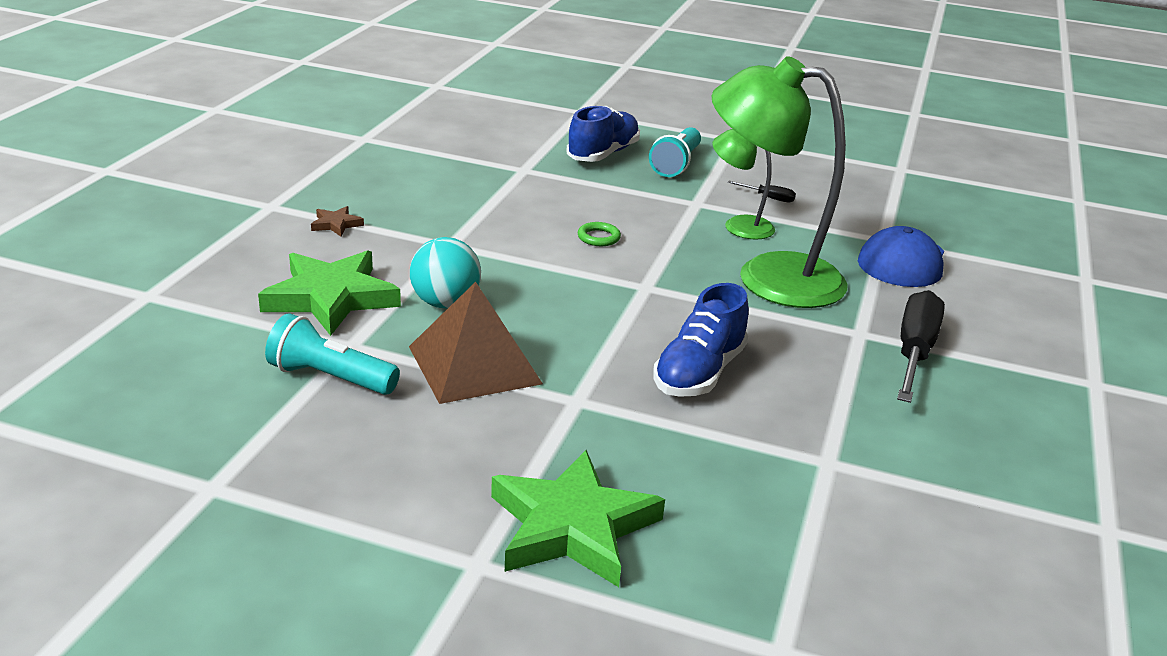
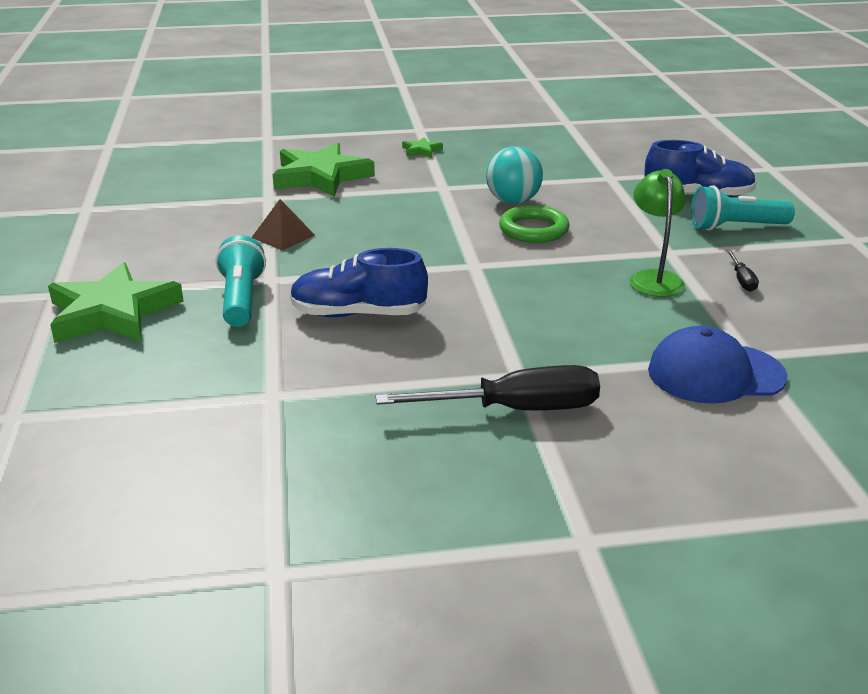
camera: 65 degrees right, 0 degrees up
(330, 378) = (224, 202): turquoise flashlight -> turquoise flashlight (241, 299)
(336, 224) = (421, 151): brown star -> green star
(445, 303) = (355, 207): turquoise ball -> turquoise ball (513, 201)
(475, 365) = (283, 236): brown pyramid -> brown pyramid, size x0.54
(598, 237) = (533, 229): green ring -> green ring, size x1.69
(768, 276) = (569, 311): green lamp -> none

